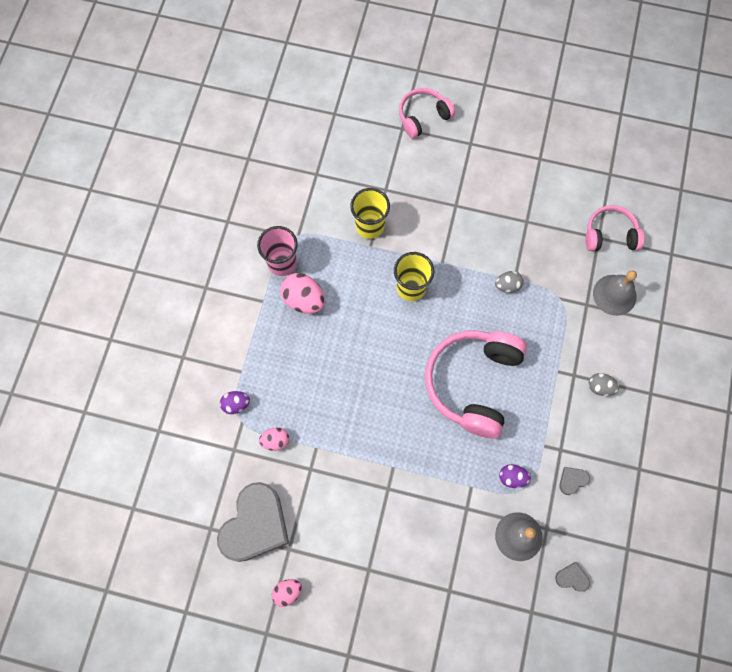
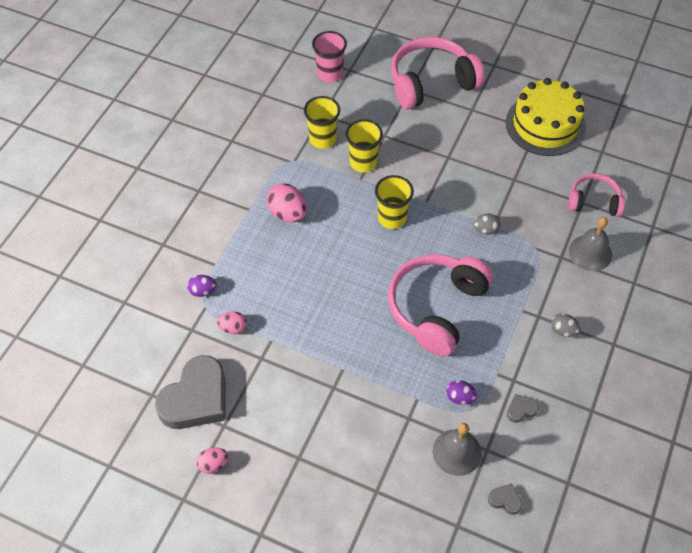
camera: 10 degrees right, 15 degrees down
(282, 263) = (274, 181): pink cup -> pink cup (330, 74)
(322, 204) = (322, 139): none -> yellow cup
(423, 116) = (431, 82): pink headphones -> pink headphones, size x1.78
(548, 150) = (545, 125): none -> yellow cake

